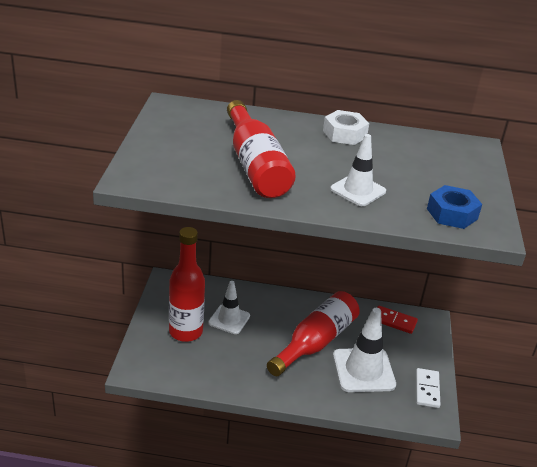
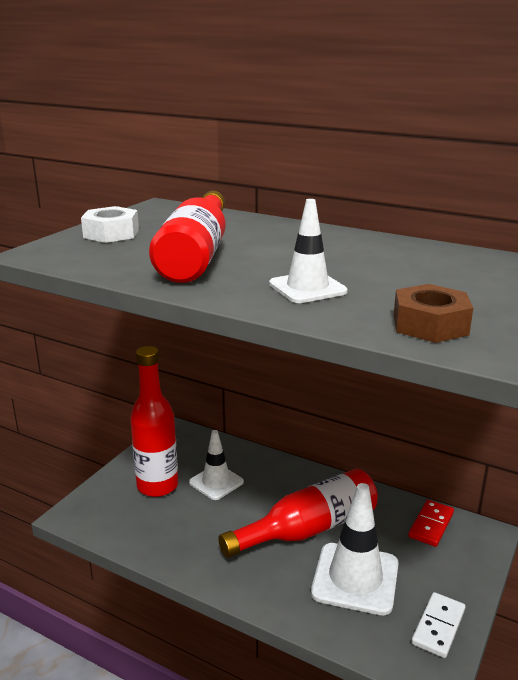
camera: 25 degrees right, 10 degrees down
(344, 134) = (345, 240): white nut -> white nut (111, 233)
(394, 321) = (431, 525): red domino -> red domino turned 75 degrees clockwise
(452, 214) = (430, 325): blue nut -> brown nut

